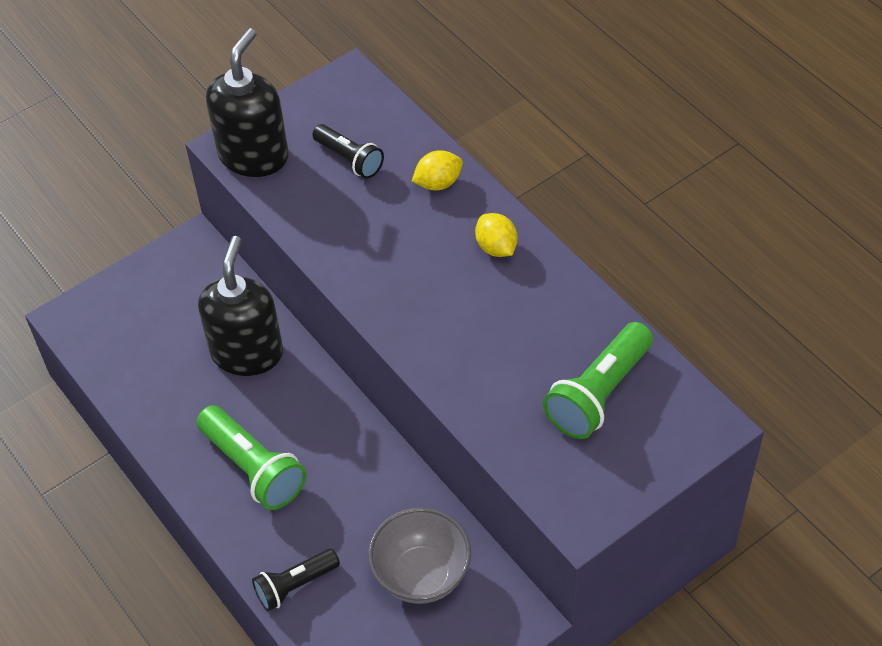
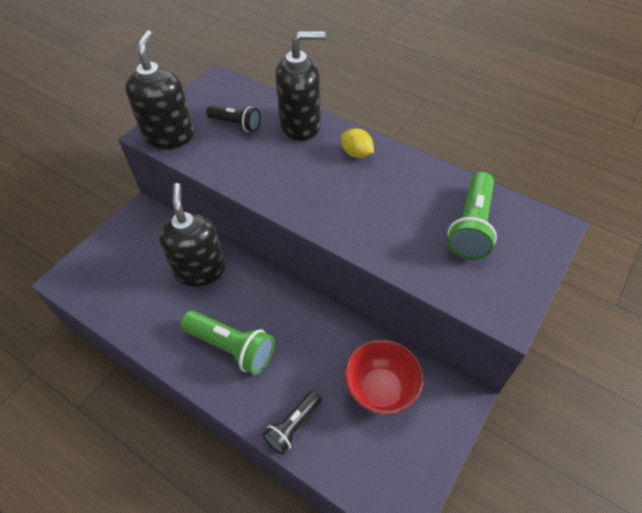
camera: 20 degrees left, 0 degrees up
(421, 575) = (380, 390): grey bowl -> red bowl
(438, 183) = (301, 125): yellow lemon -> black soap dispenser

